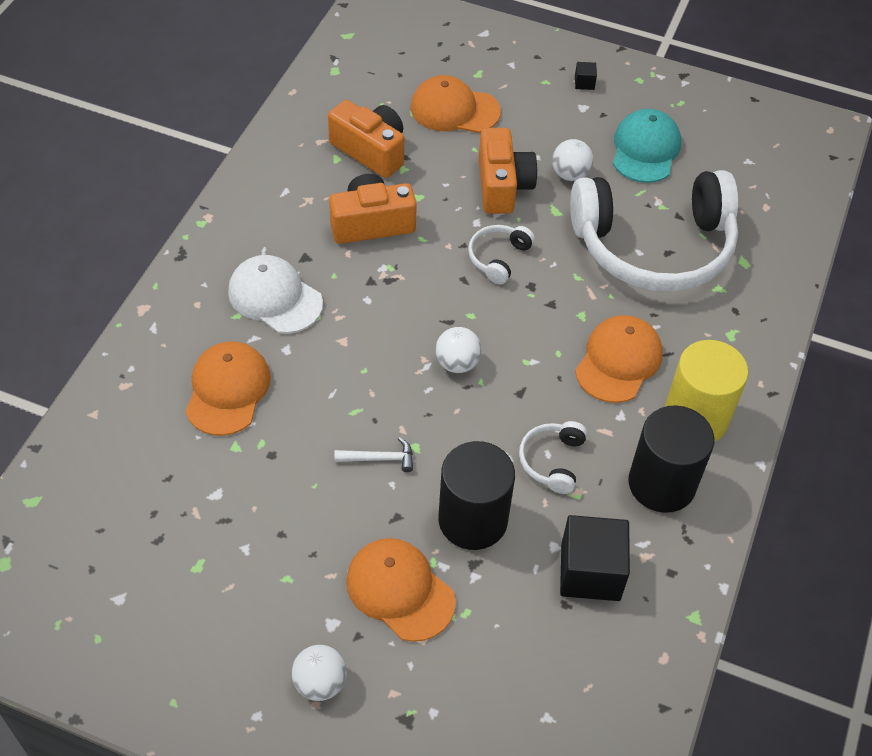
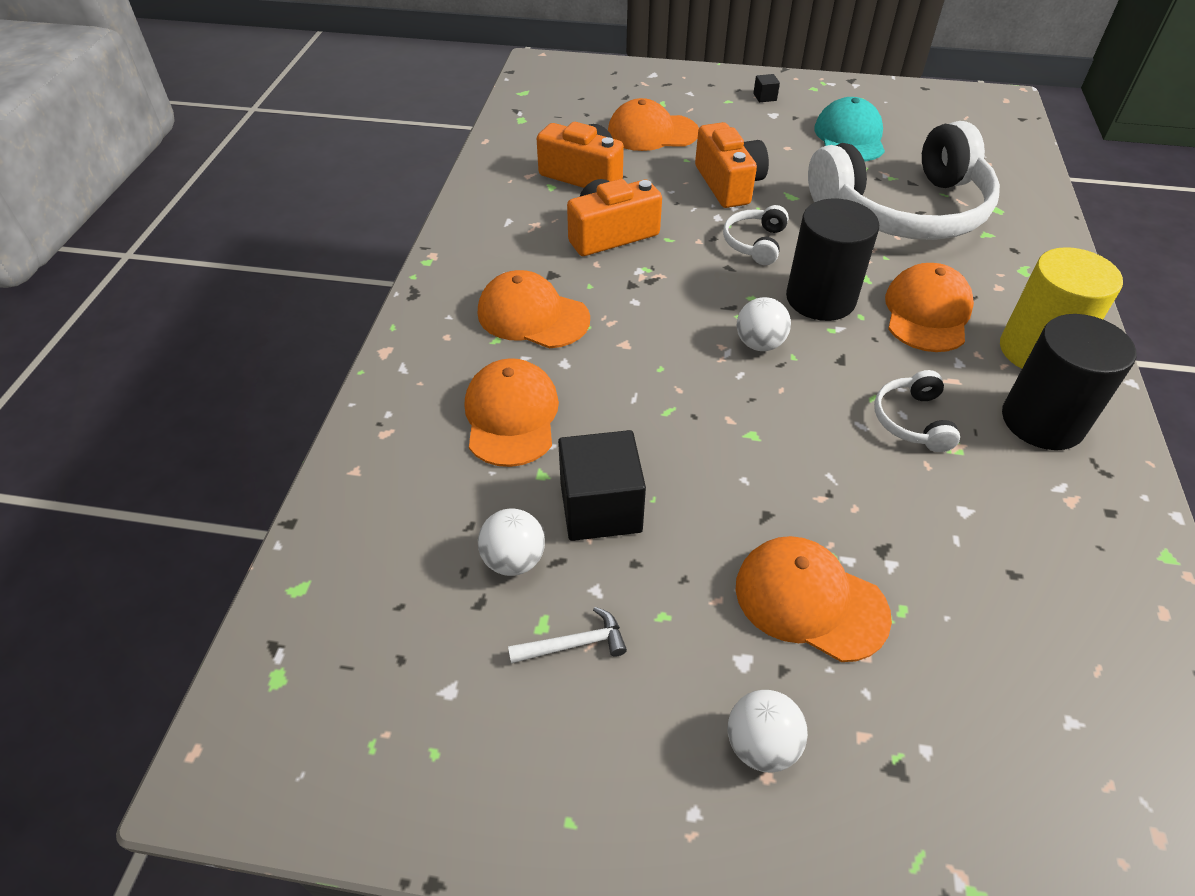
camera: 10 degrees left, 5 degrees down
(275, 297) = (532, 316): white cap -> orange cap
(379, 458) = (718, 455): white hammer -> white hammer (574, 644)
(473, 520) = (856, 500): black cylinder -> black cylinder (820, 298)
(570, 174) = (789, 166): white ball -> white ball (513, 560)
(590, 572) = (1021, 531): black cube -> black cube (600, 508)

